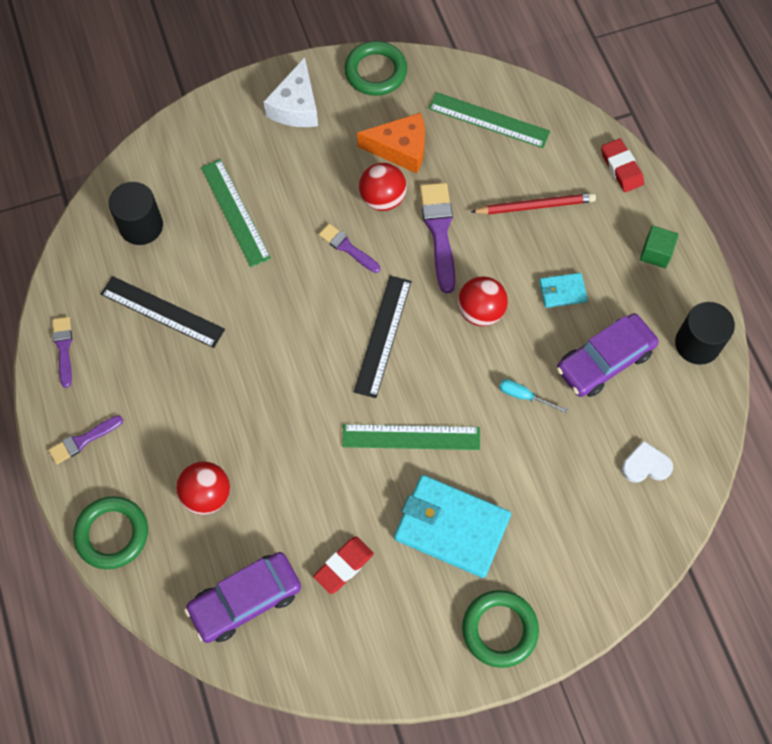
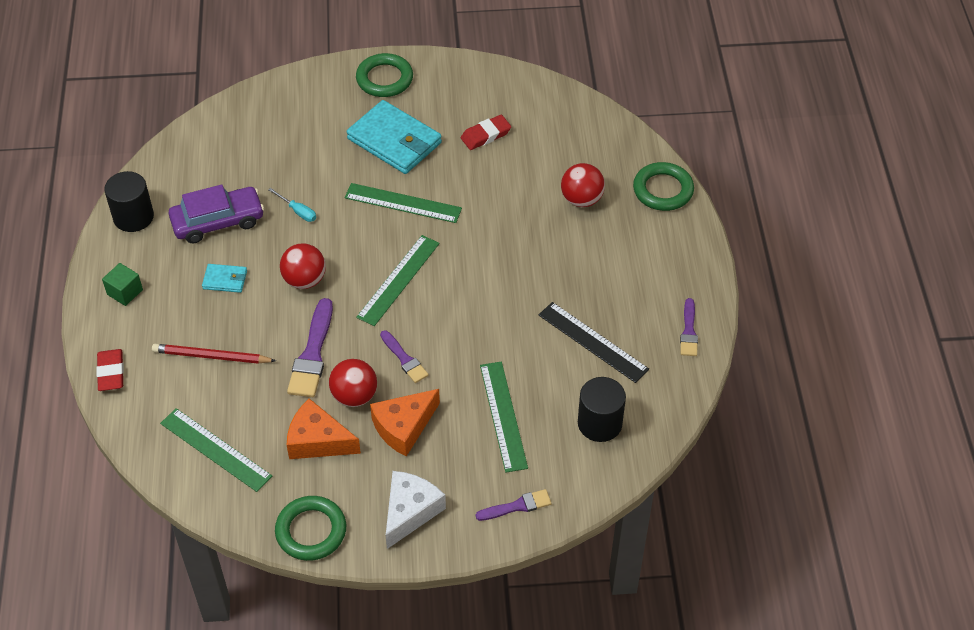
camera: 165 degrees left, 15 degrees down
(83, 440) = (679, 257): purple brush -> purple brush (517, 506)
(245, 600) = (566, 131): purple car -> none
(326, 180) = (404, 427): none -> orange cheese
(383, 336) = (398, 280): black ruler -> green ruler
(646, 465) = (225, 147): white heart -> none

